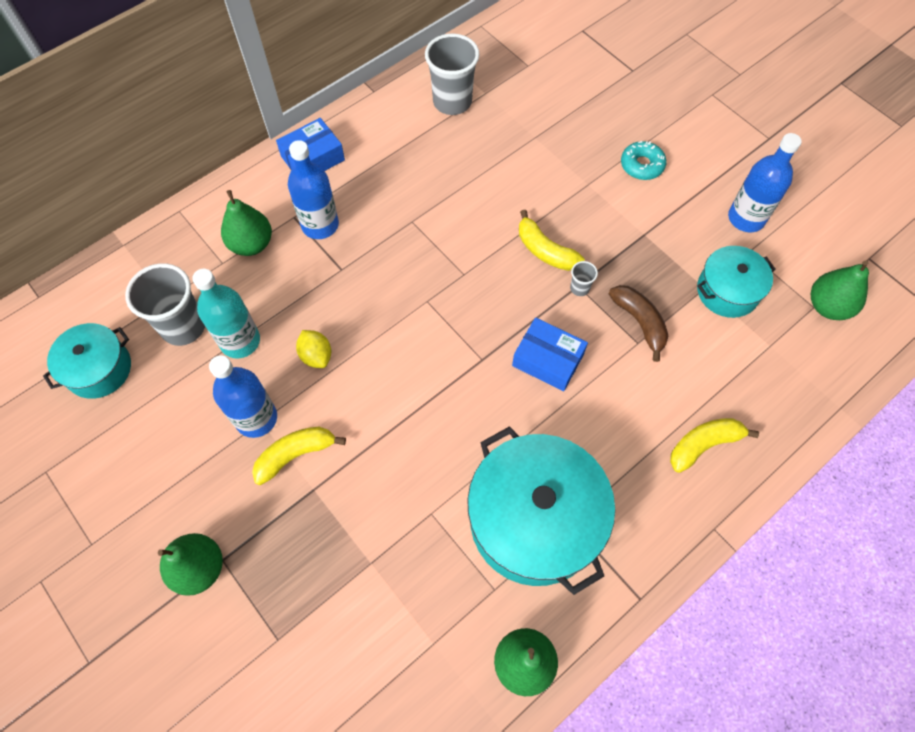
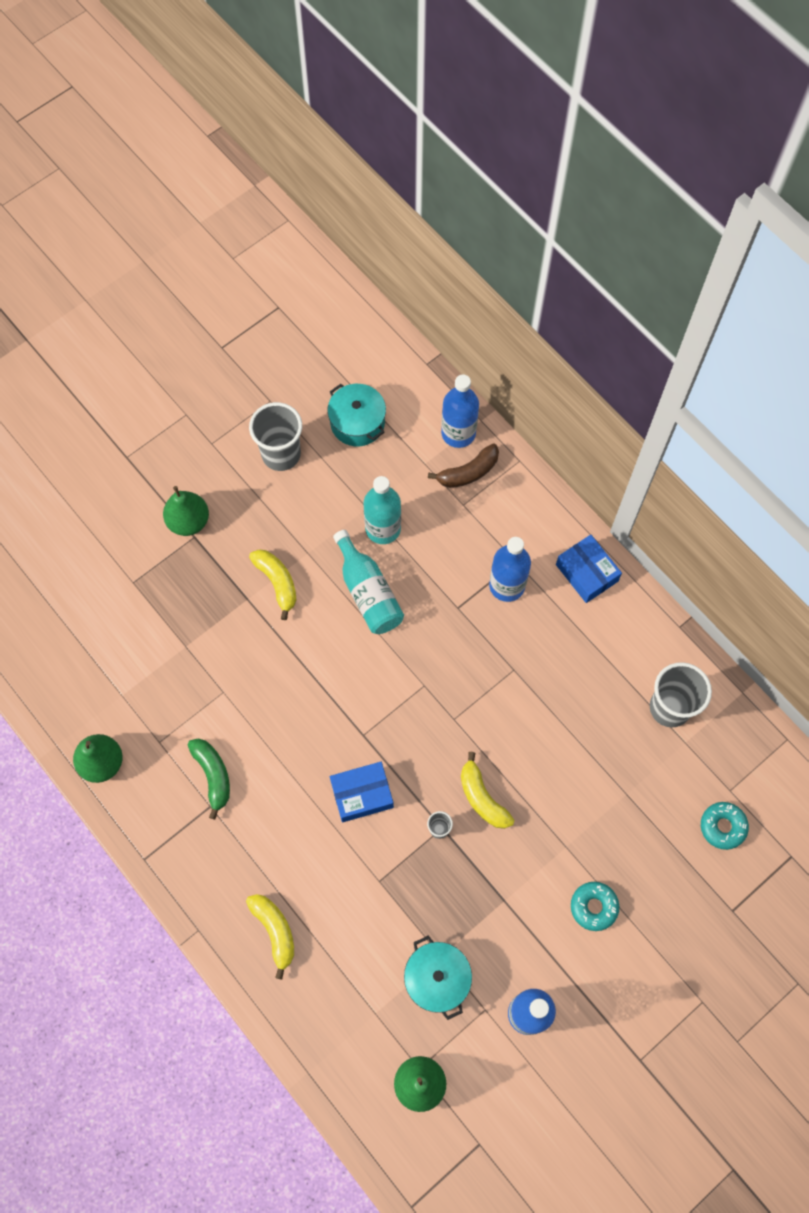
camera: 90 degrees right, 5 degrees up
(183, 327) = (397, 481): grey cup -> grey cup (281, 454)
(251, 244) = (484, 527): green pear -> none
(256, 418) = (310, 549): blue bottle -> blue bottle (458, 433)
(316, 356) = (368, 592): yellow lemon -> turquoise bottle
(534, 520) = (213, 775): turquoise pot -> green banana
(545, 250) = (482, 797): yellow banana -> yellow banana turned 75 degrees counterclockwise
(548, 360) = (362, 794): blue box -> blue box turned 45 degrees clockwise
(560, 72) = (722, 826): none -> turquoise donut
(640, 322) = (401, 885): brown banana -> brown banana (468, 472)

